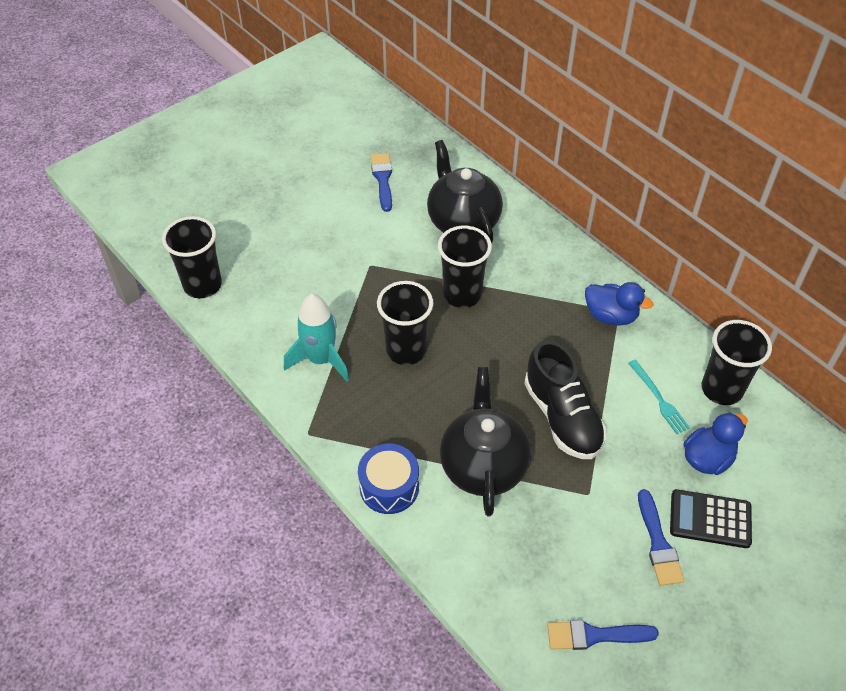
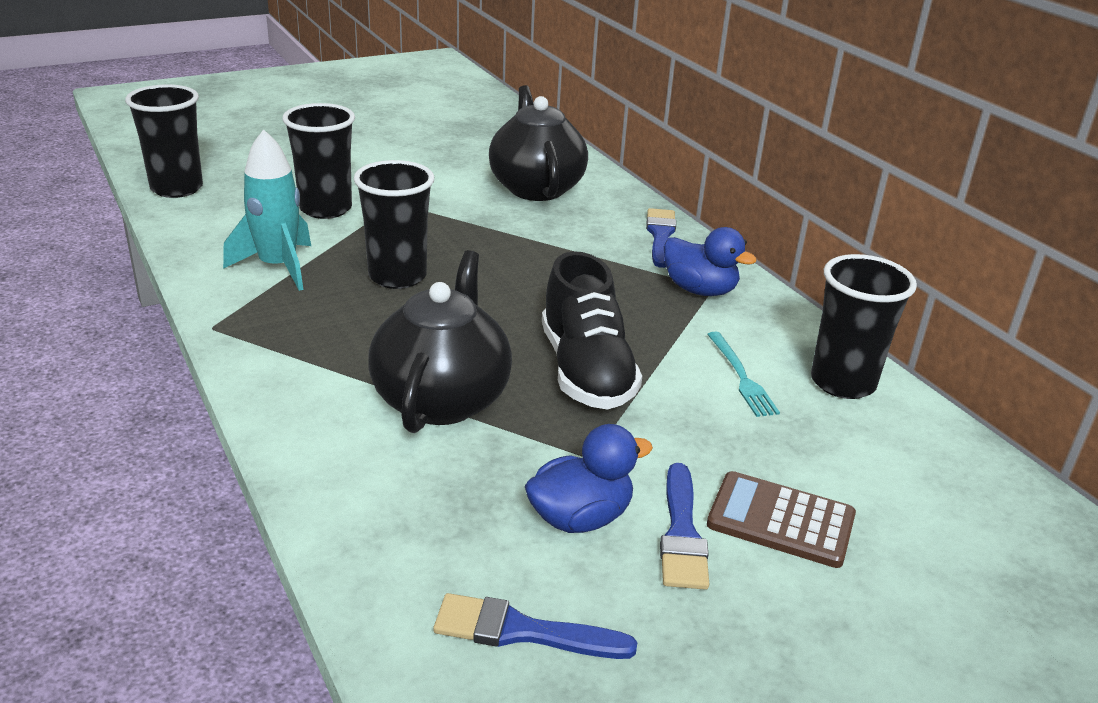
camera: 10 degrees right, 20 degrees down
(382, 179) = (455, 145): blue brush -> blue brush (660, 236)
(389, 487) = (289, 397): blue drum -> none
(462, 294) = (502, 242): black cup -> black cup (325, 209)
(707, 458) = (798, 450): blue duck -> blue duck (580, 518)
(710, 519) = (780, 520): black calculator -> brown calculator

